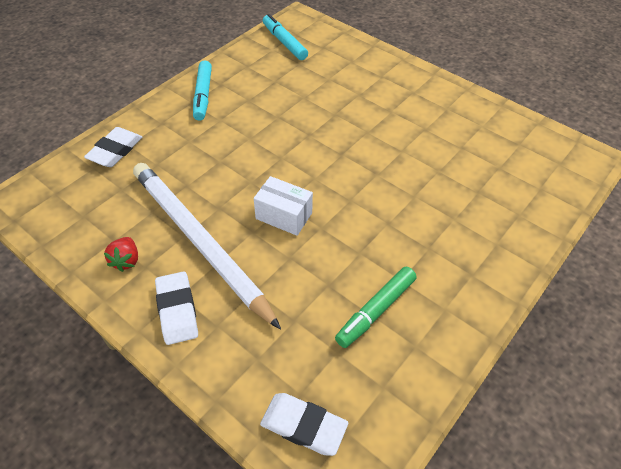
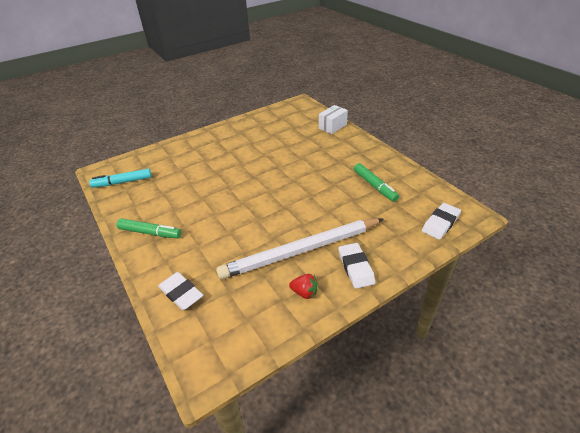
camera: 70 degrees left, 10 degrees down
(177, 310) = (355, 268): white eraser -> white eraser turned 75 degrees clockwise
(203, 95) = (150, 232): turquoise marker -> green marker
(284, 216) = (294, 209): white box -> white box (332, 126)

